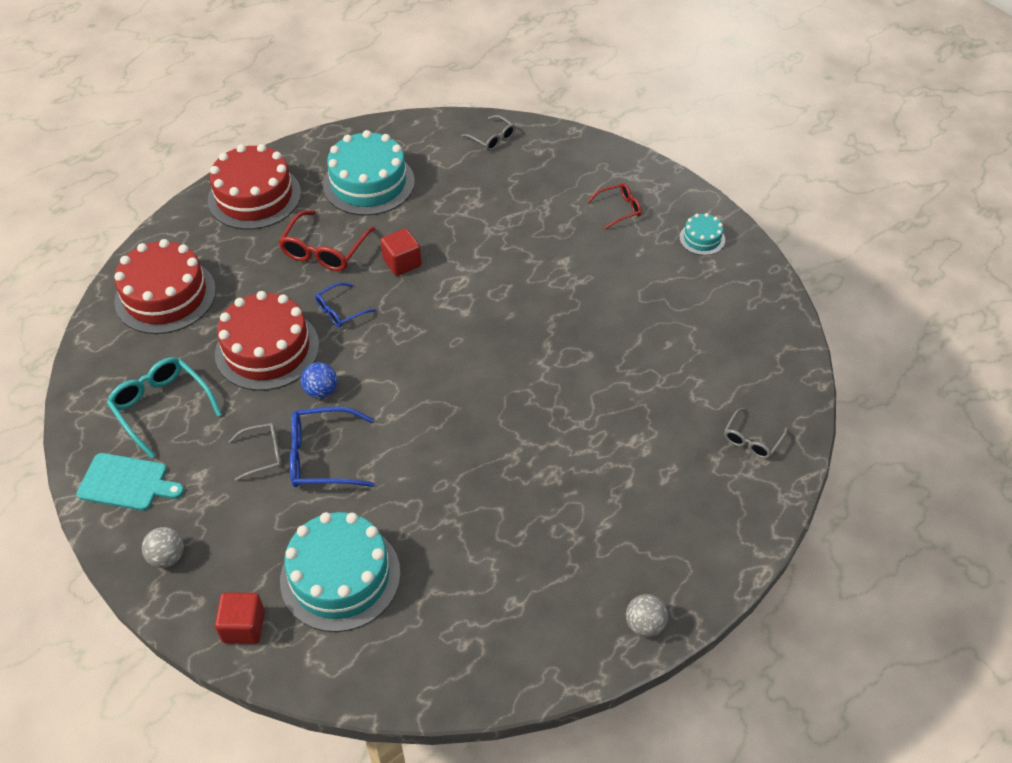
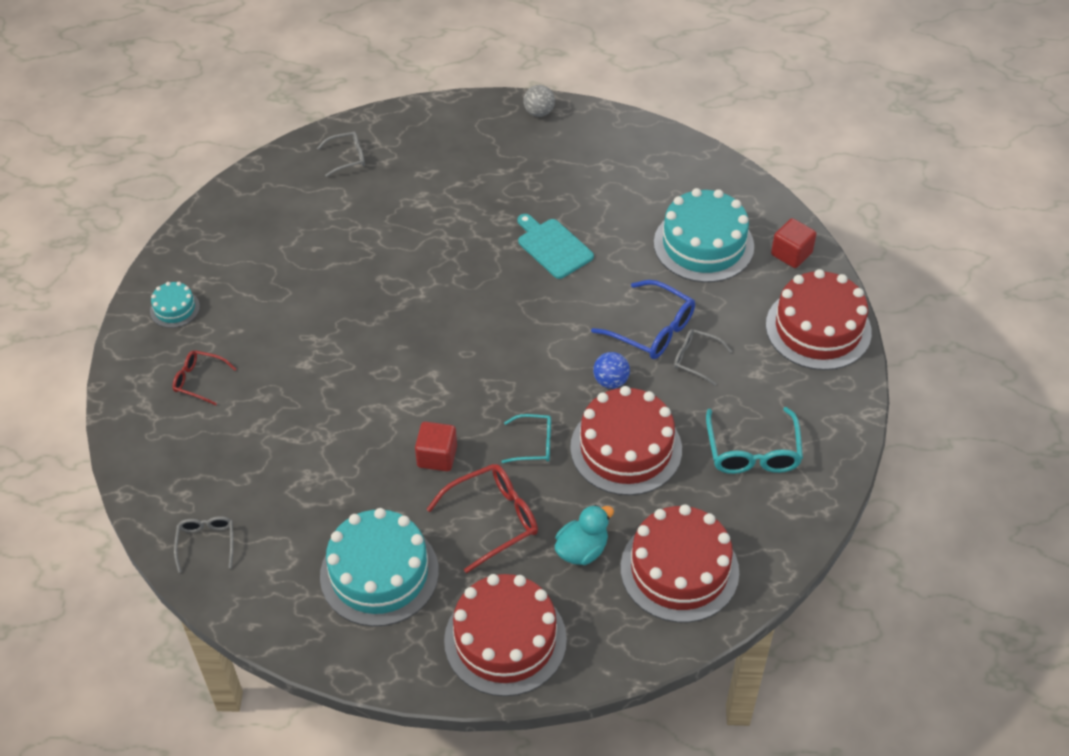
camera: 140 degrees left, 0 degrees up
(126, 483) = (819, 403): turquoise cutting board -> turquoise cutting board (553, 247)
(167, 557) = (818, 328): grey ball -> red cake
(245, 268) = (582, 550): none -> turquoise duck
(340, 311) = (534, 444): blue glasses -> turquoise glasses

